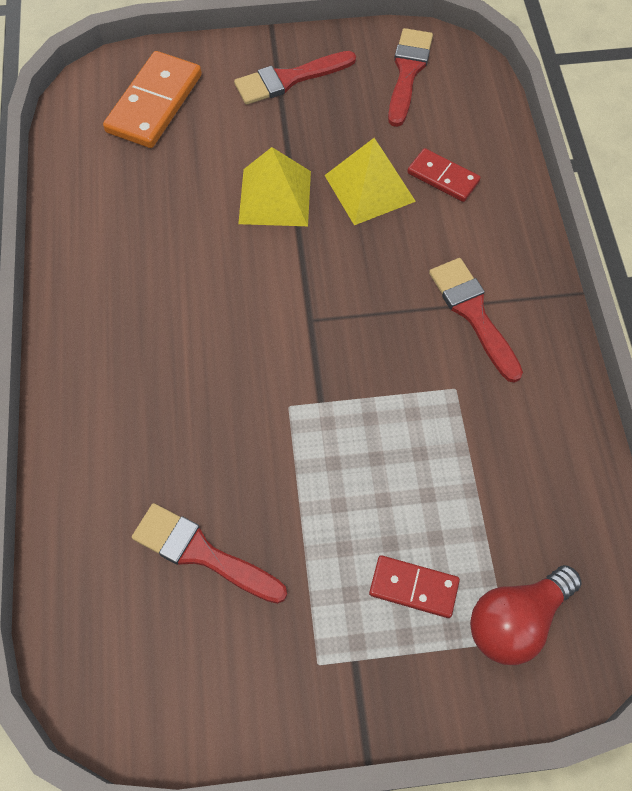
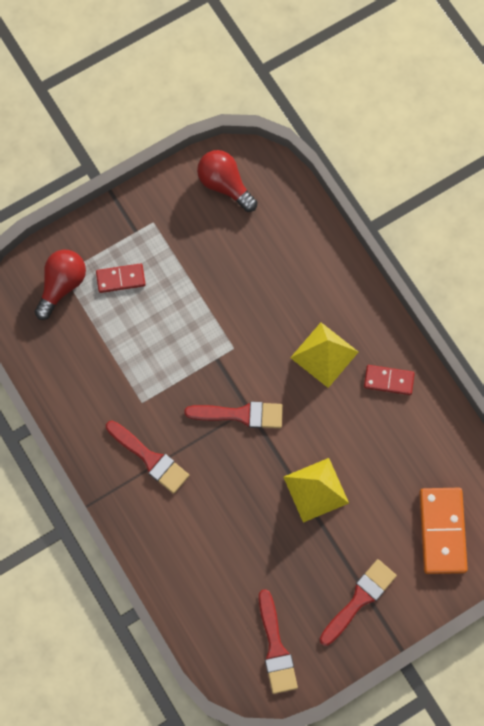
camera: 155 degrees right, 10 degrees up
(165, 675) = (225, 185): none -> red light bulb
(202, 553) = (238, 247): red brush -> red brush (240, 414)
(369, 188) = (256, 526): yellow pyramid -> yellow pyramid (324, 354)
(443, 177) = (210, 559): red domino -> red domino (388, 380)

